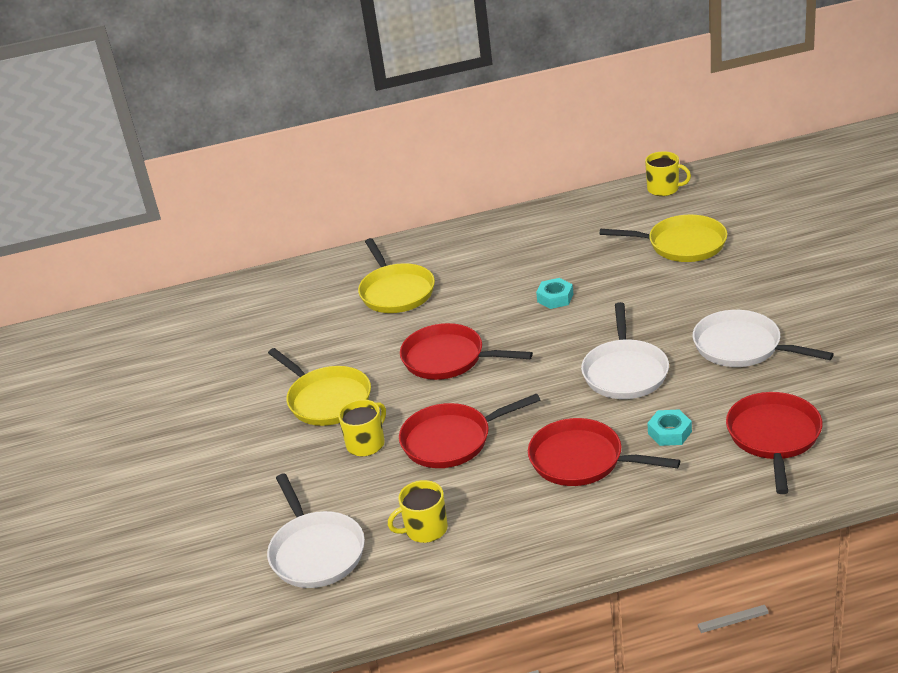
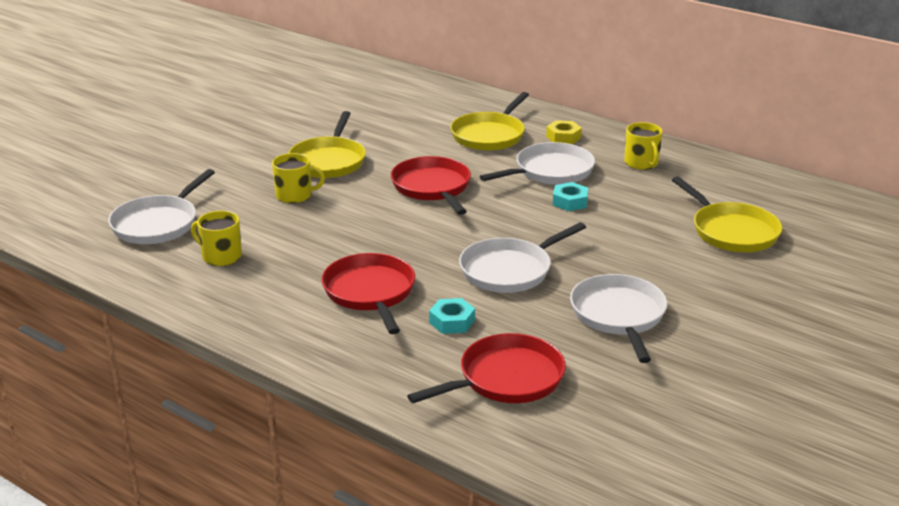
camera: 45 degrees right, 5 degrees down
(448, 256) = (563, 137): none -> yellow nut
(451, 440) = (334, 227): red pan -> none
(495, 287) = (550, 171): none -> white pan
(664, 189) = (804, 192): yellow mug -> yellow mug (641, 163)

